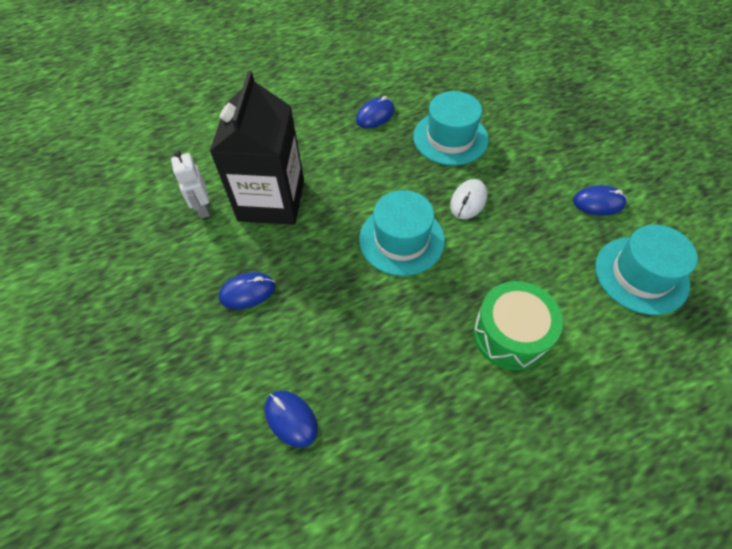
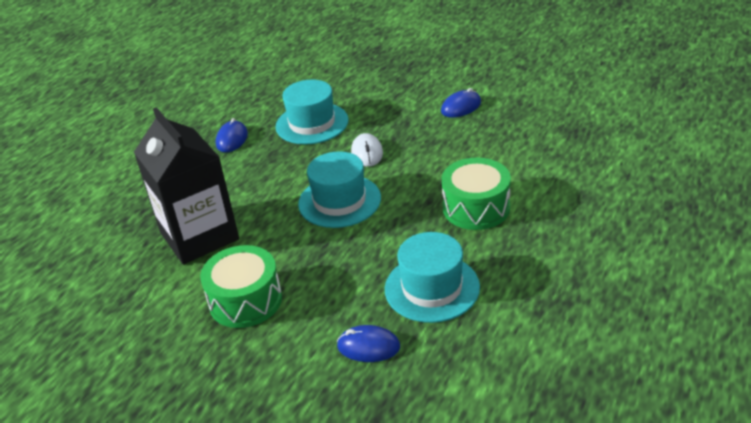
camera: 35 degrees left, 20 degrees down
(203, 208) = (138, 274): white robot -> none
(247, 292) = (245, 300): blue mouse -> green drum
(641, 275) = (527, 131): turquoise hat -> turquoise hat (432, 288)

